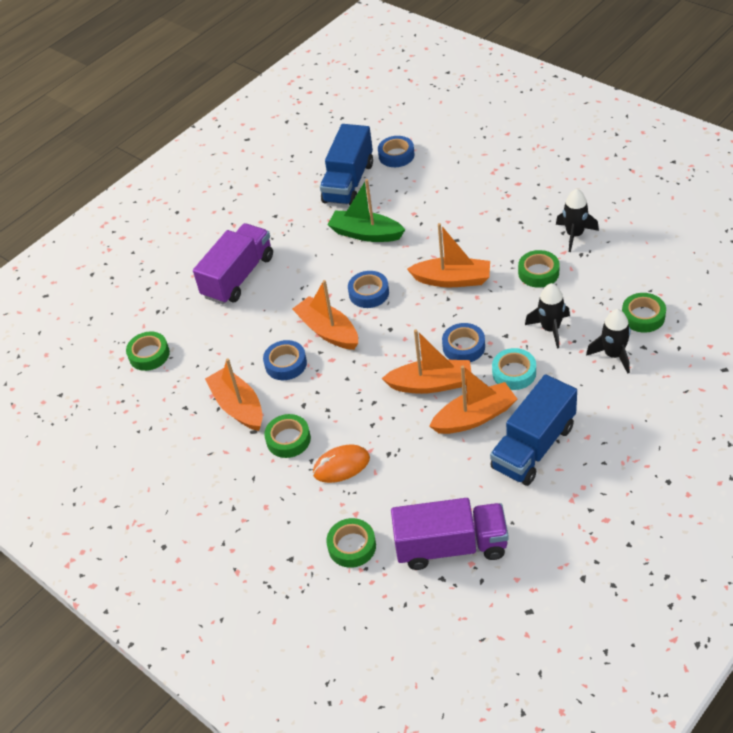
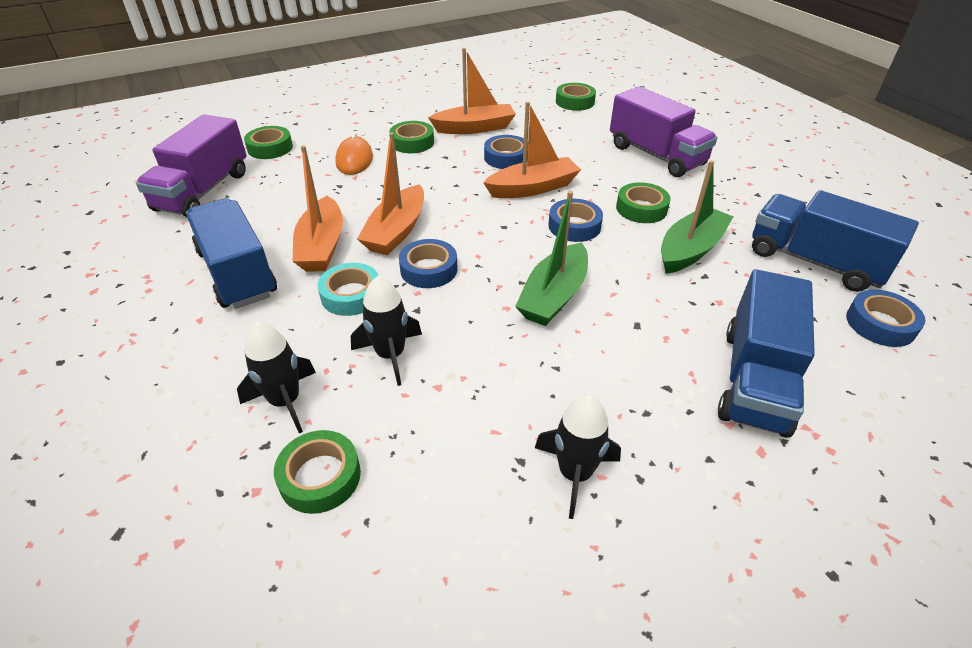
camera: 105 degrees right, 5 degrees down
(452, 280) = (554, 296): orange boat -> green boat
(471, 191) = (755, 379): none -> blue truck
(538, 273) = (510, 387): green tape -> green tape (641, 208)

